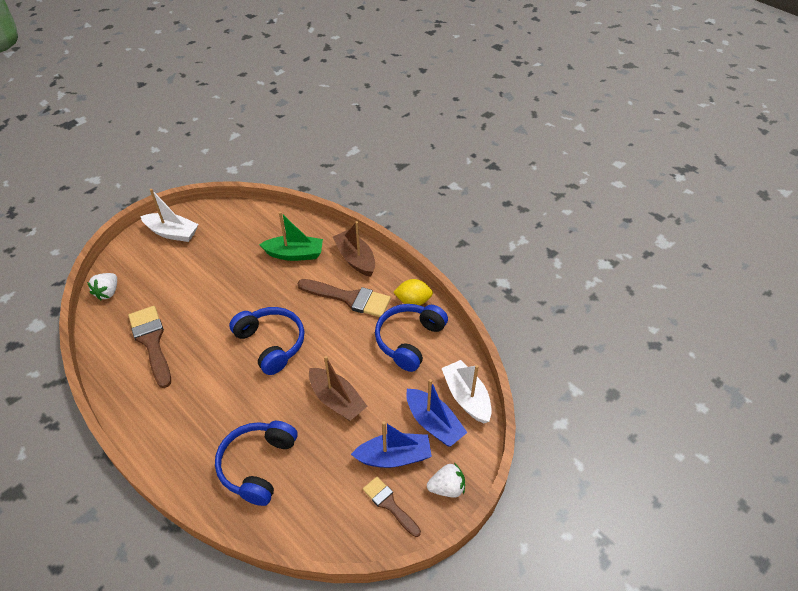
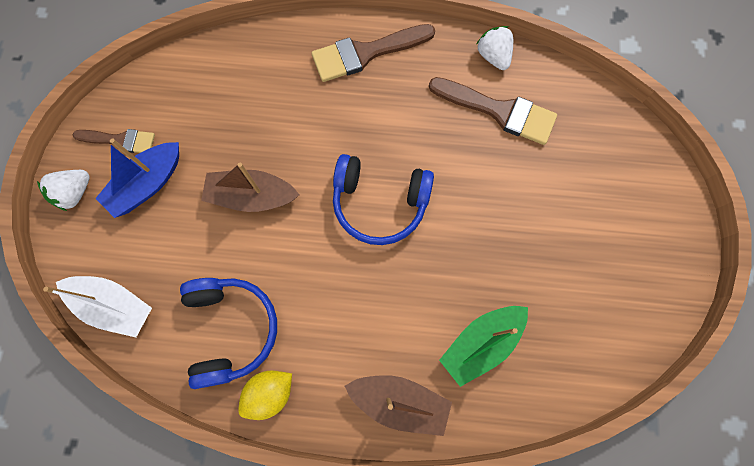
camera: 140 degrees right, 25 degrees up
(108, 292) = (614, 123): white strawberry -> white strawberry (493, 57)
(172, 233) = (657, 249): white boat -> none
(257, 465) = (269, 85): blue headphones -> none
(349, 298) = (350, 332): brown brush -> brown brush (365, 53)
(433, 423) = (131, 248): blue boat -> none

